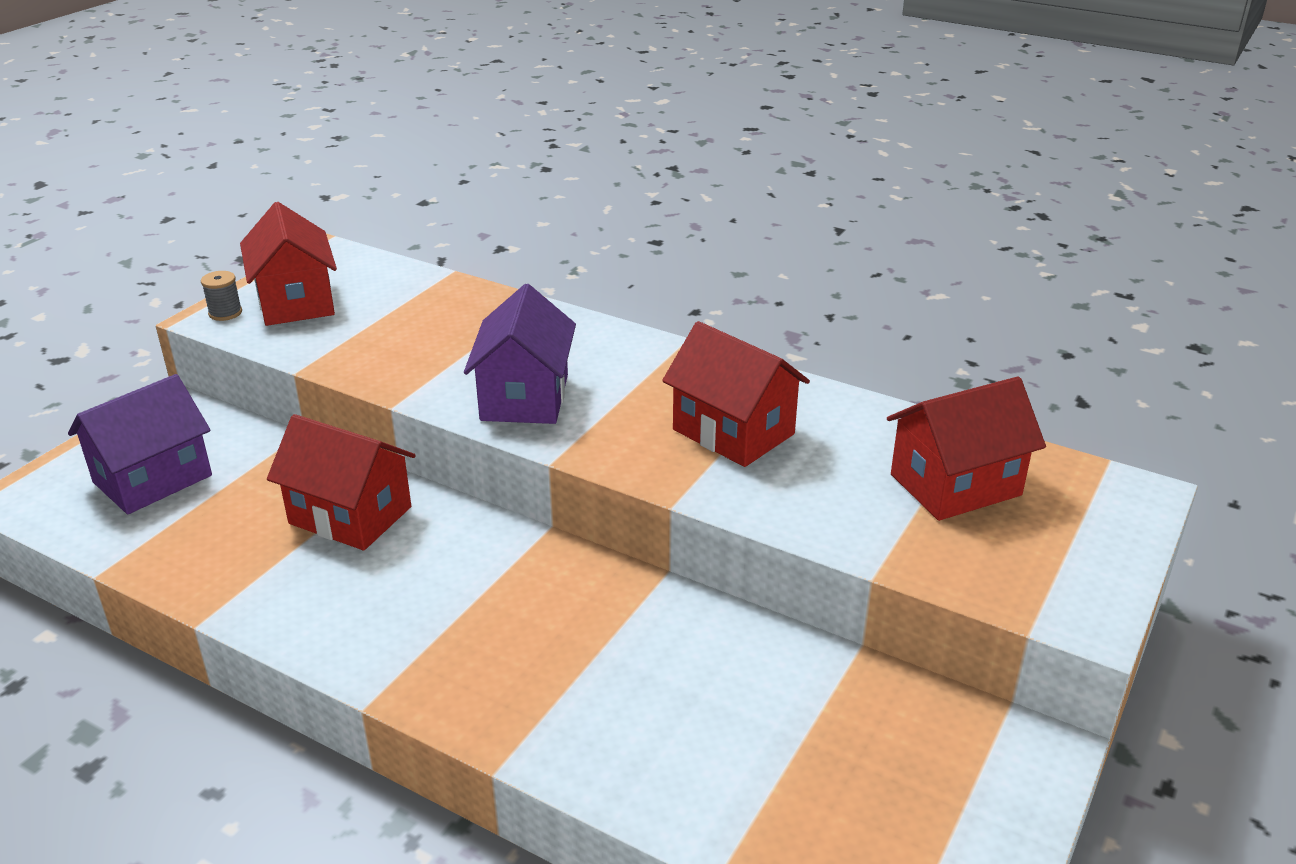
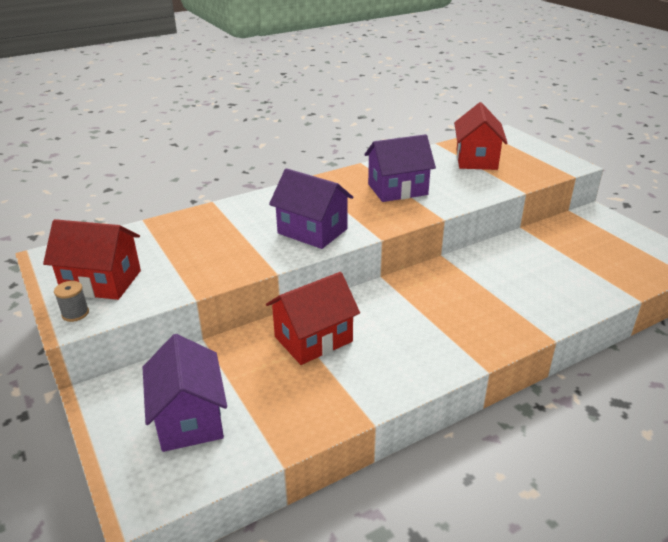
camera: 60 degrees left, 0 degrees up
(733, 432) = (397, 189): red house -> purple house

